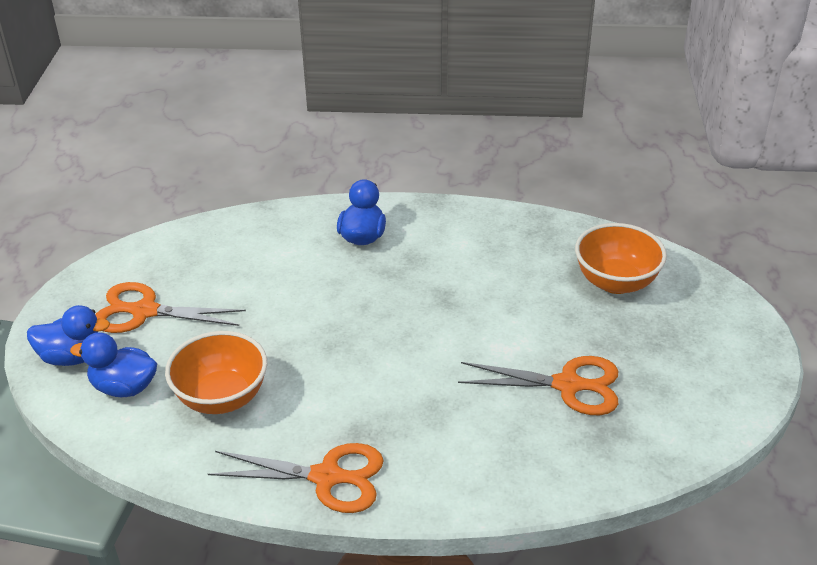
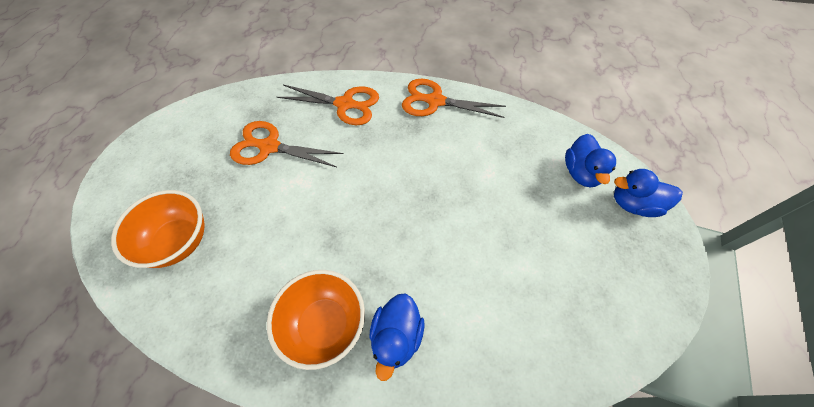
camera: 175 degrees left, 20 degrees up
(124, 387) = (581, 173): blue duck -> blue duck turned 75 degrees clockwise
(144, 311) = (594, 249): orange scissors -> orange scissors (345, 104)
(222, 397) = (508, 158): orange bowl -> orange bowl (325, 325)

